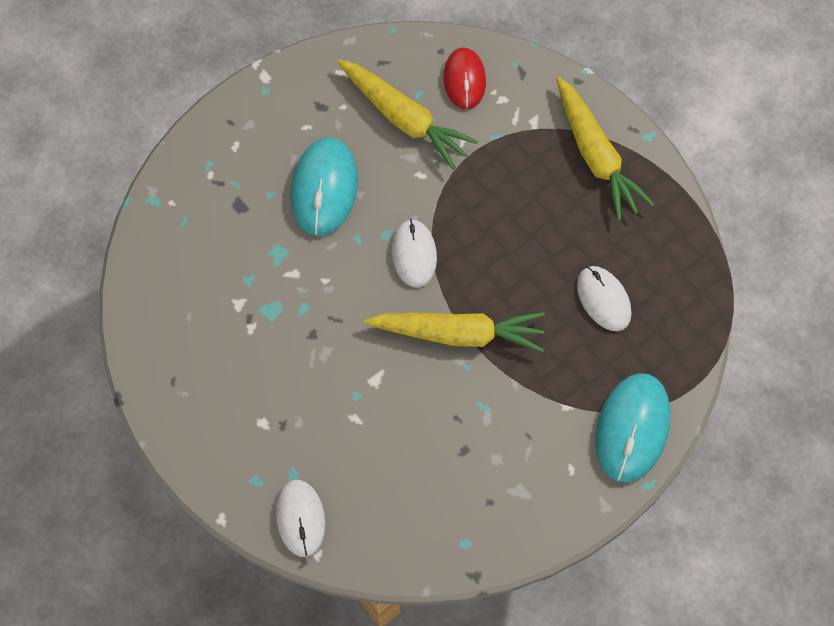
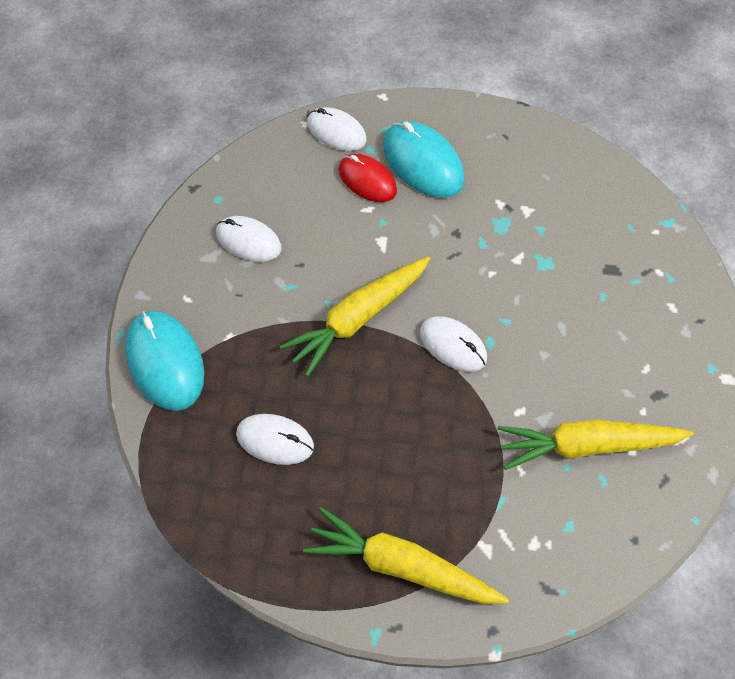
camera: 135 degrees right, 5 degrees down
(324, 188) = (573, 334): turquoise mouse -> turquoise mouse (423, 163)
(464, 80) = (584, 530): red mouse -> red mouse (367, 180)
(477, 477) = (248, 241): none -> white mouse

